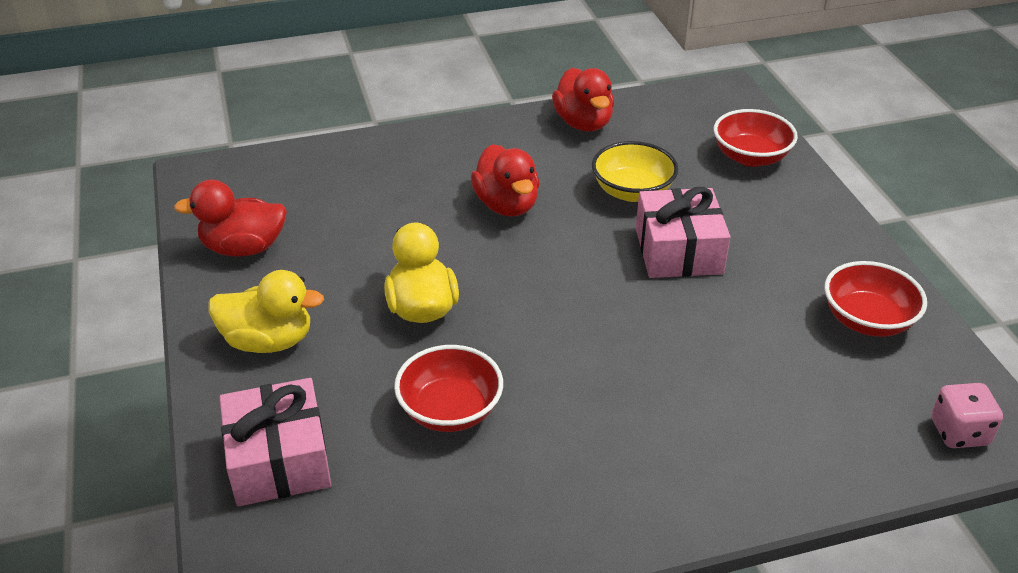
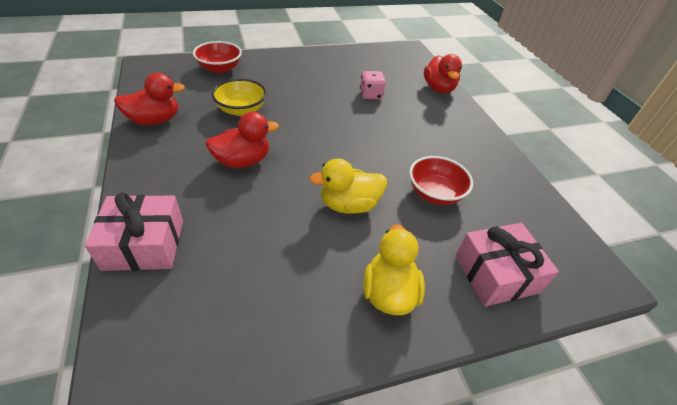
camera: 95 degrees left, 5 degrees up
(244, 248) = (270, 327): red duck -> red duck (438, 88)
(678, 251) = (299, 101): pink gift -> pink gift (144, 244)
(867, 320) = (352, 62): red bowl -> none
(959, 432) = (412, 57): pink dice -> pink dice (371, 95)

